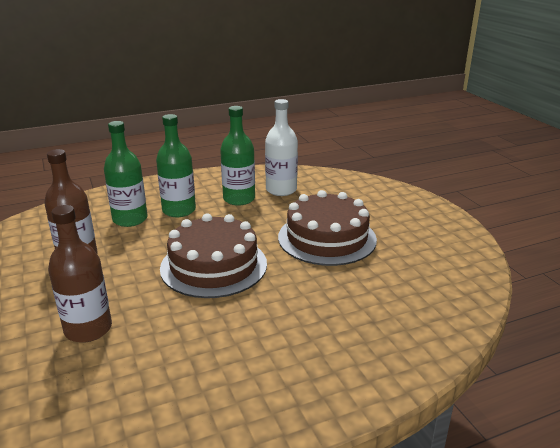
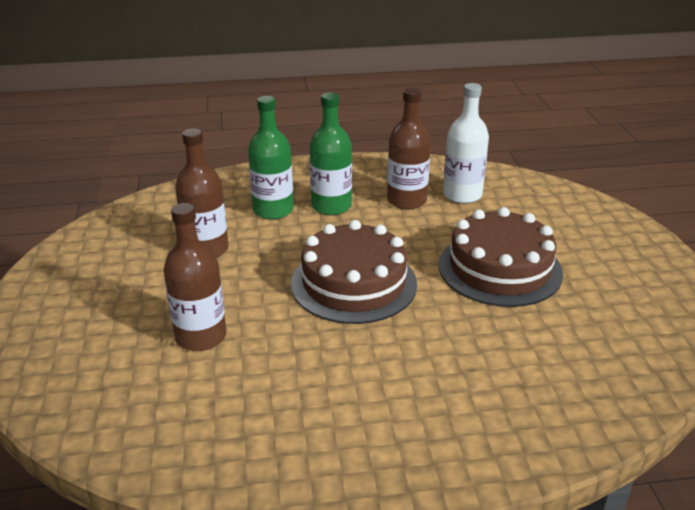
camera: 15 degrees right, 5 degrees up
(239, 199) = (406, 200): green bottle -> brown bottle

